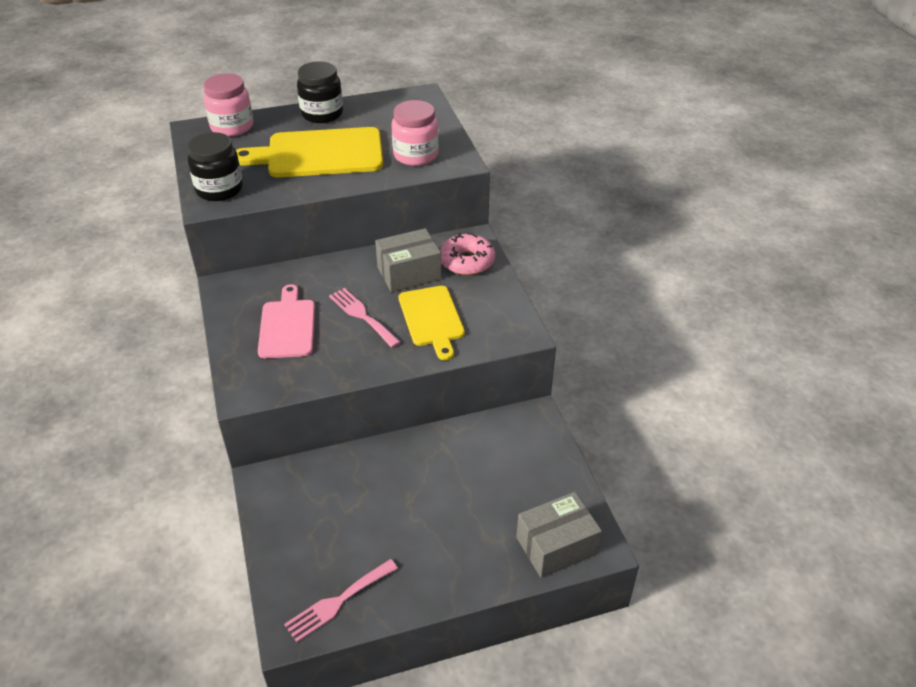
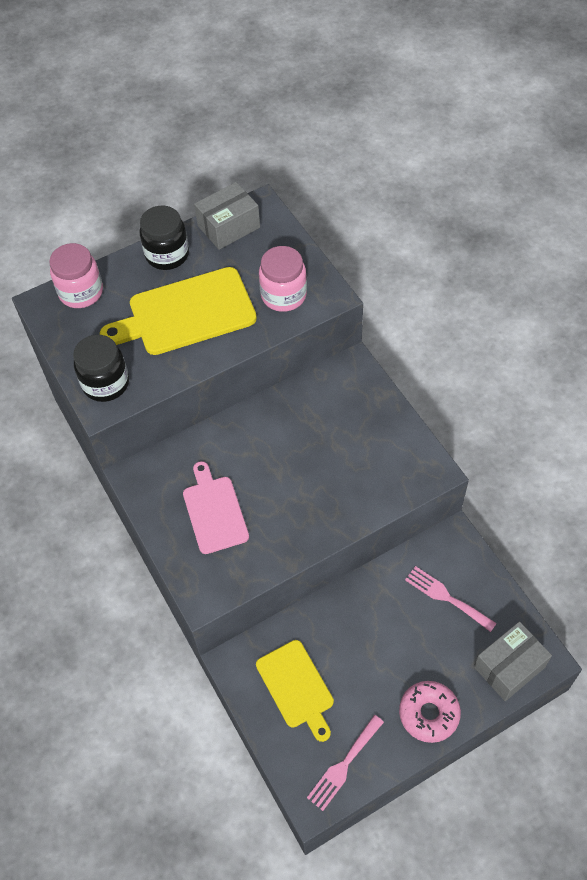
camera: 10 degrees left, 15 degrees up
(362, 315) = (280, 483): pink fork -> pink fork (446, 597)
(409, 273) = (306, 421): grey box -> grey box (228, 226)
(432, 319) = (346, 472): yellow cutting board -> yellow cutting board (296, 687)
(467, 261) = (357, 395): pink donut -> pink donut (429, 714)

